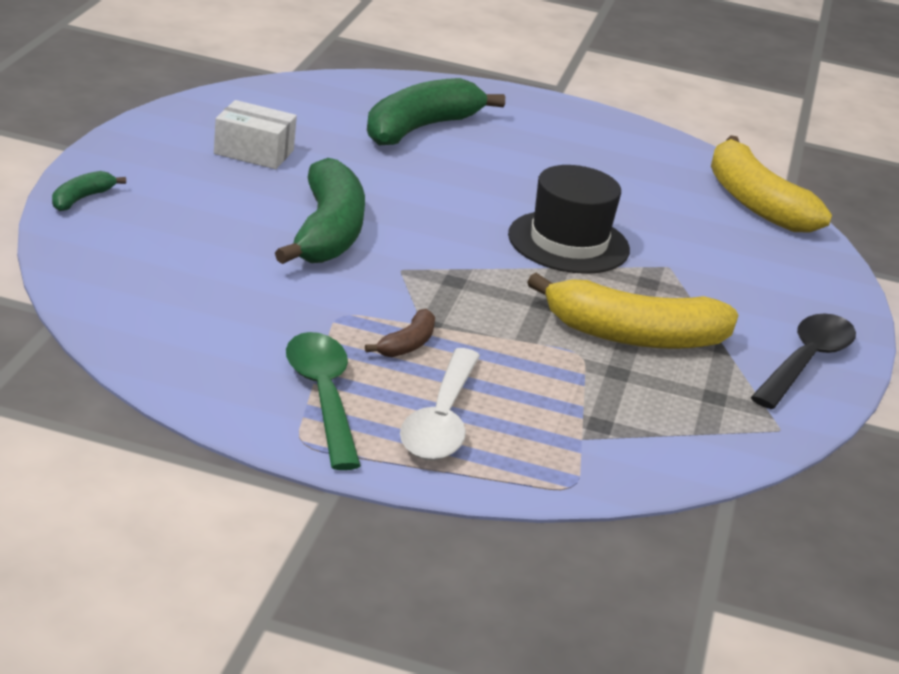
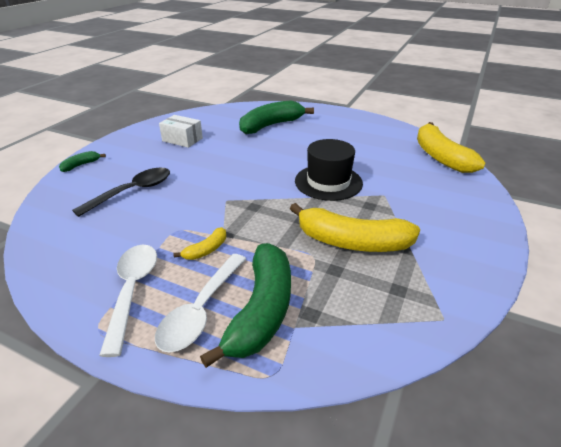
camera: 15 degrees right, 5 degrees up
(323, 397) = (132, 291): green spoon -> white spoon
(327, 232) = (196, 180): green banana -> green banana (261, 310)
(407, 344) = (206, 250): brown banana -> yellow banana
(806, 361) = (465, 260): black spoon -> black spoon (132, 191)

